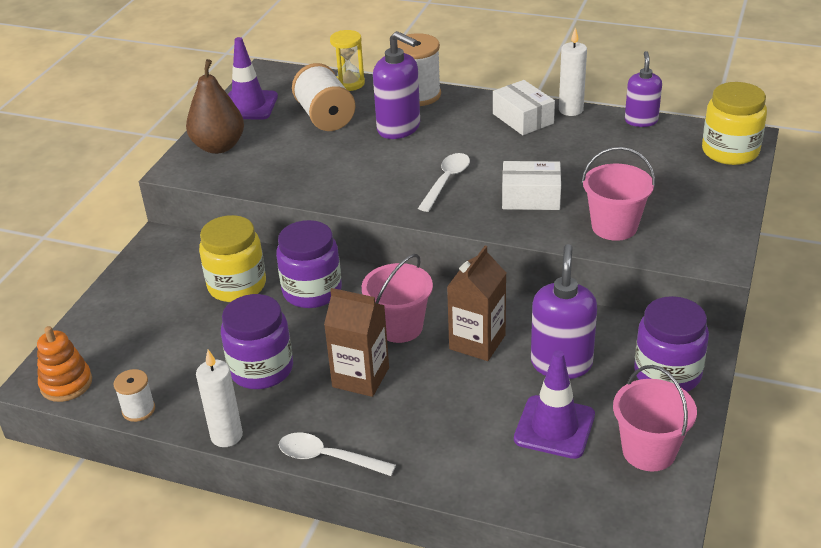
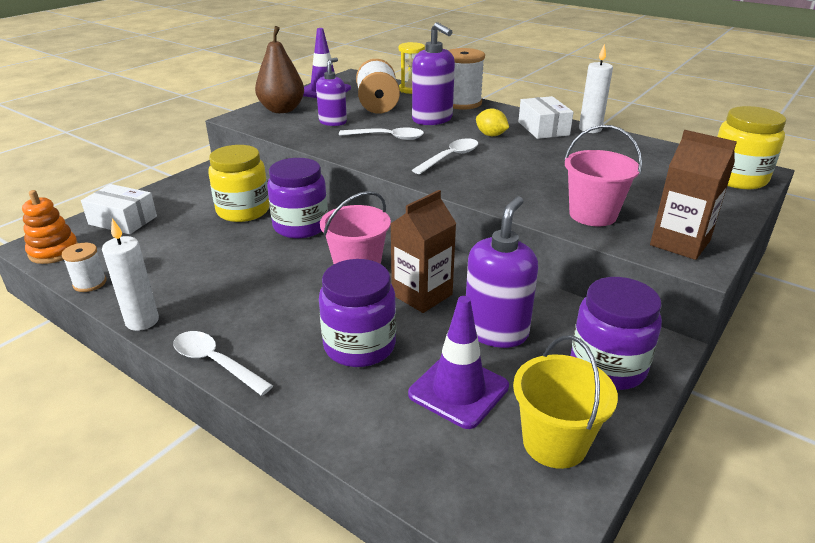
camera: 15 degrees right, 5 degrees down
(261, 369) = (214, 275): purple jar -> purple jar (359, 346)
(361, 377) = (295, 300): brown carton -> brown carton (680, 243)
(365, 166) = (387, 137): none -> white spoon
(473, 140) = (491, 135): none -> yellow lemon
(531, 197) = (521, 180): white box -> white box (123, 220)
(641, 121) = (653, 145): purple soap dispenser -> purple soap dispenser (333, 122)
(649, 451) = (554, 443): pink bucket -> yellow bucket

